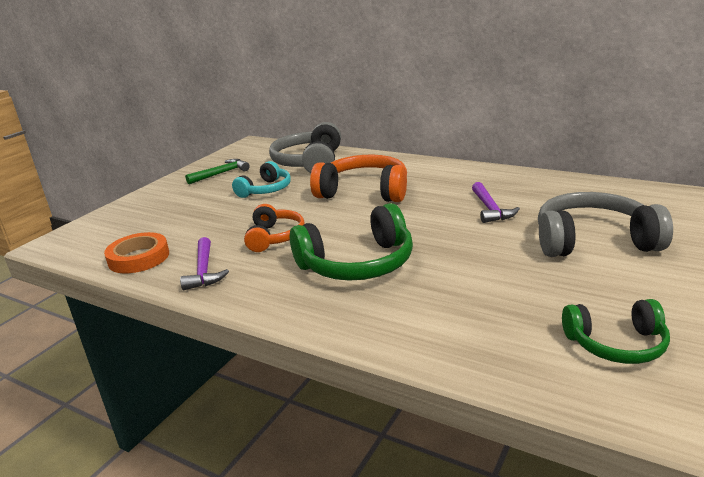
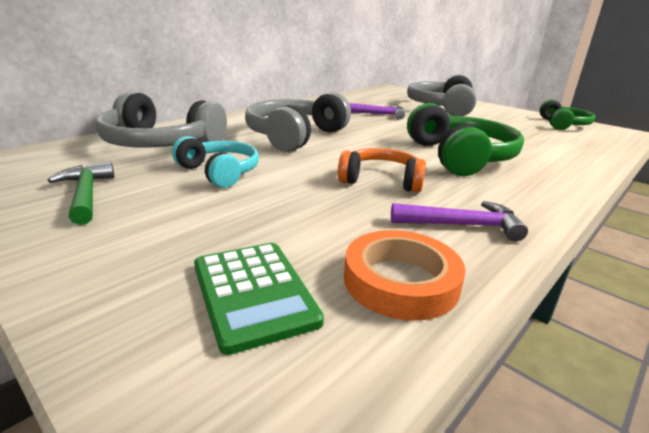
camera: 80 degrees left, 0 degrees up
(131, 229) = (253, 293): none -> green calculator
(364, 192) = (295, 136): orange headphones -> grey headphones

